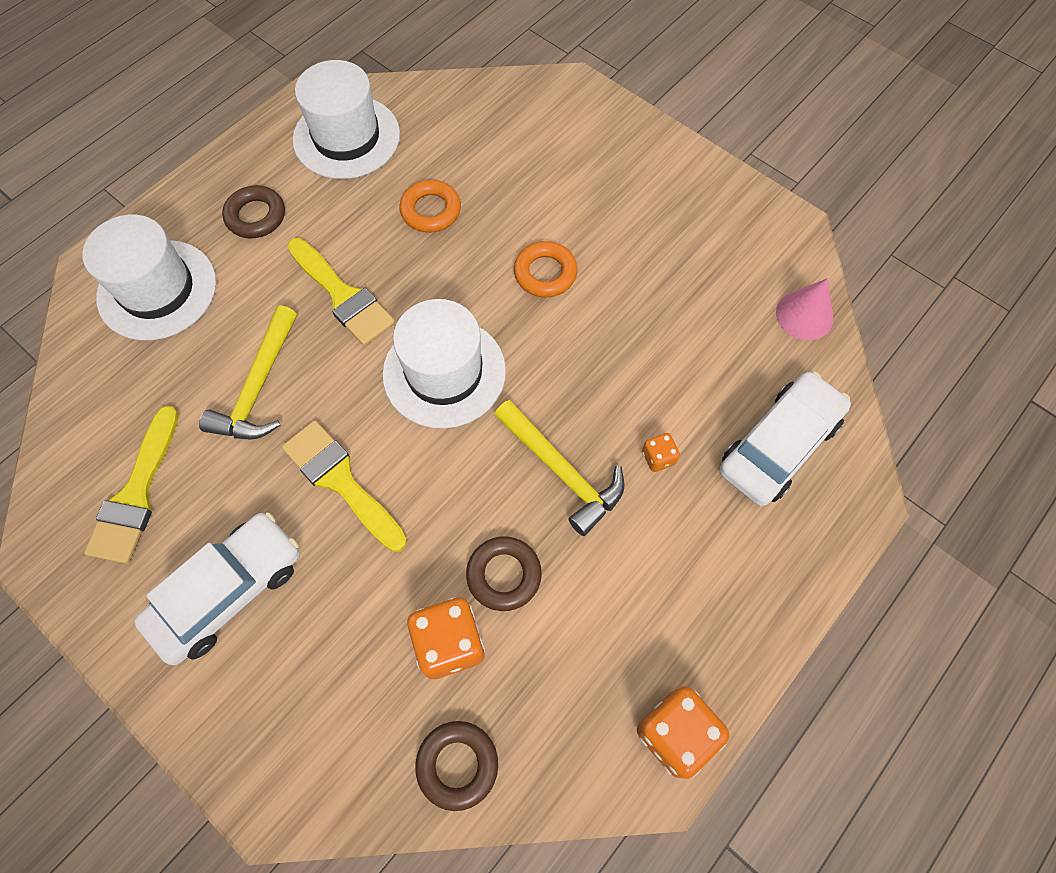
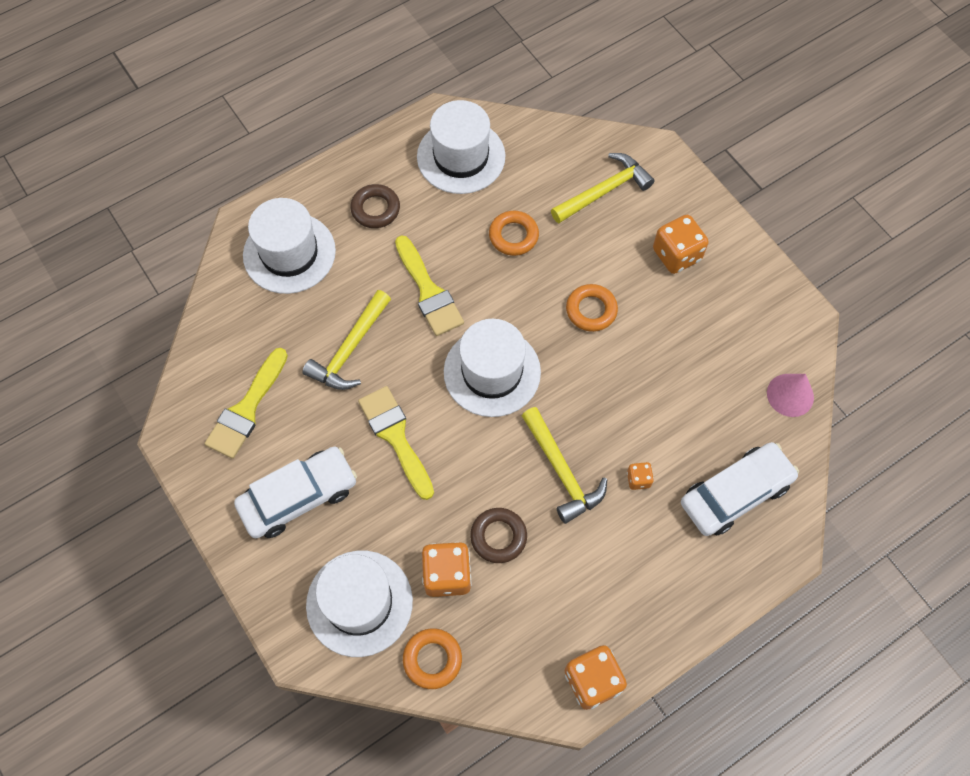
camera: 15 degrees right, 0 degrees up
(340, 714) = (359, 603): none -> white hat
(457, 765) = (432, 659): brown ring -> orange ring
(523, 140) = (604, 191): none -> yellow hammer
(626, 190) = (676, 255): none -> orange dice

